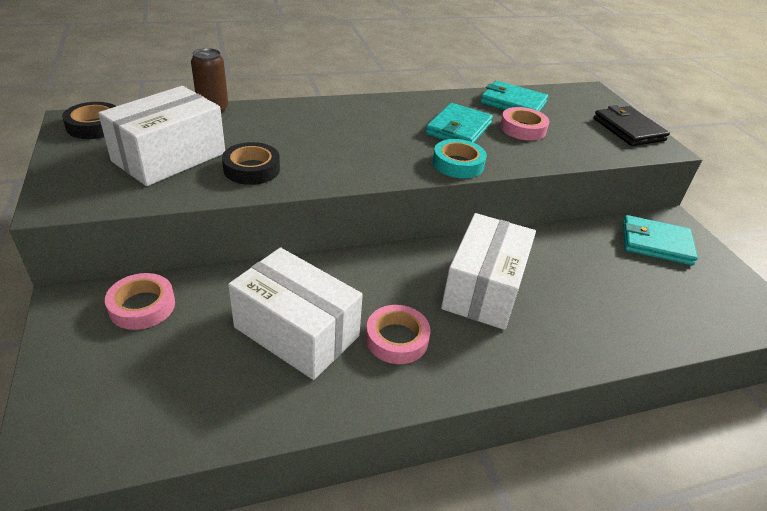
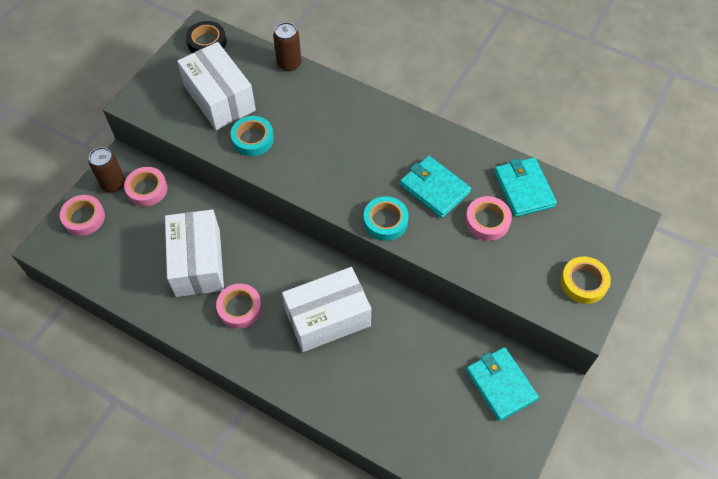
camera: 50 degrees right, 20 degrees up
(76, 387) = (84, 218): none -> pink tape
(84, 327) = (113, 184): none -> brown can
(169, 157) = (219, 98): white box -> white box turned 60 degrees clockwise
(252, 169) = (253, 139): black tape -> turquoise tape
(458, 129) = (434, 188): turquoise wallet -> turquoise wallet turned 60 degrees clockwise
(628, 129) = (583, 282): black wallet -> yellow tape

